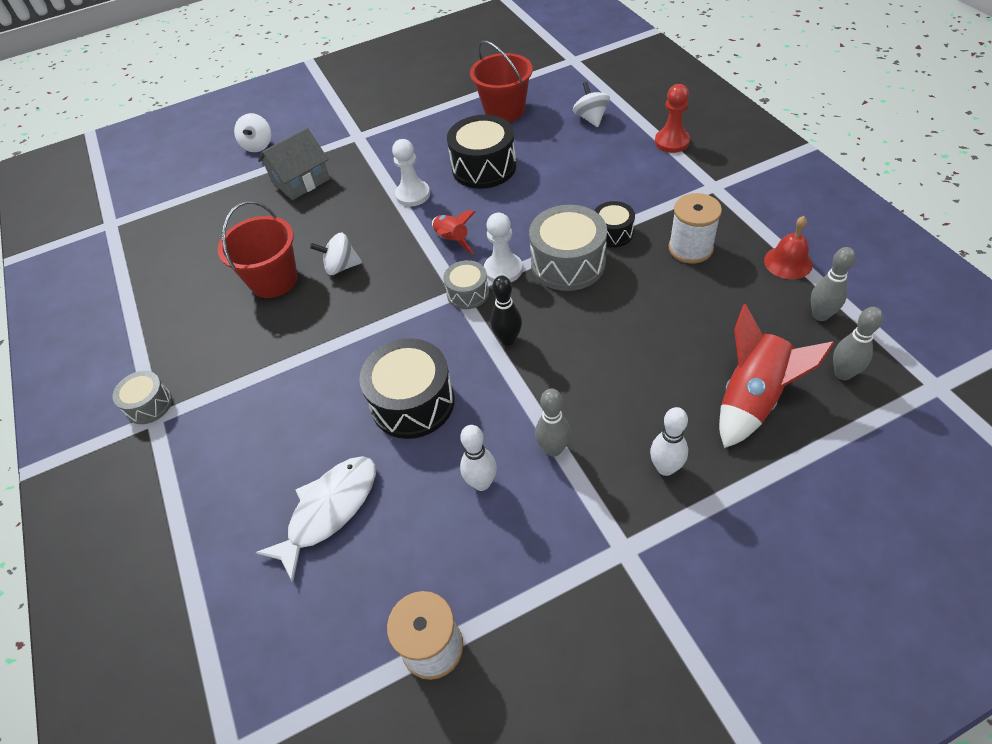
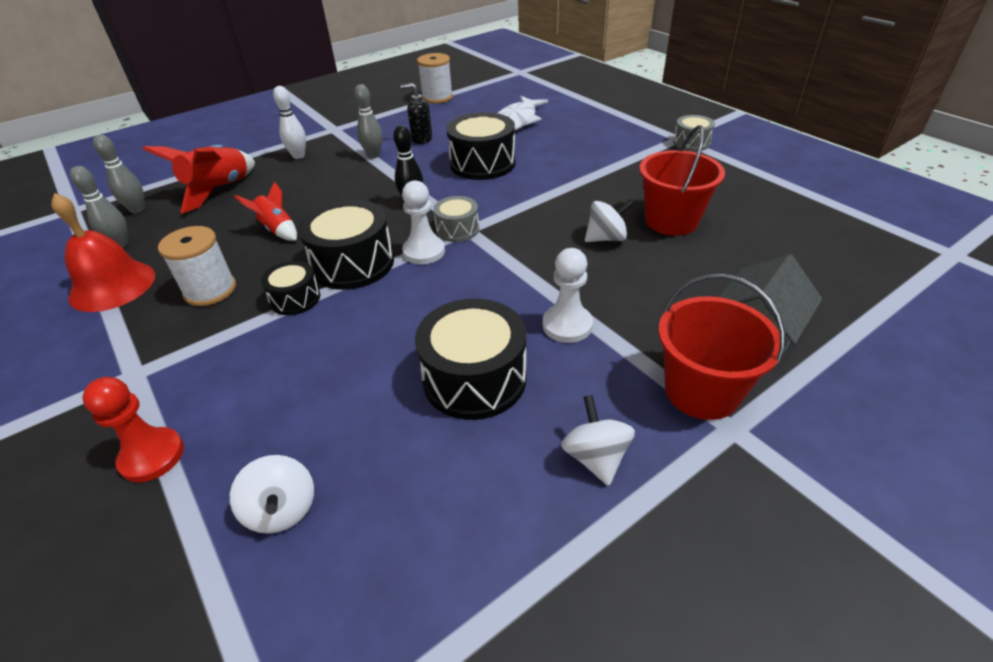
camera: 165 degrees right, 10 degrees down
(258, 145) = (902, 392): white spinning top -> white spinning top (595, 457)
(452, 240) = (490, 274): red rocket -> red rocket (277, 230)
(481, 483) = (421, 139): white bowling pin -> black soap dispenser
(504, 111) = (462, 522): red bucket -> red bucket (701, 391)
(568, 263) = (353, 263): grey drum -> black drum
(788, 262) = (112, 285): red bell -> red bell, size x1.57

